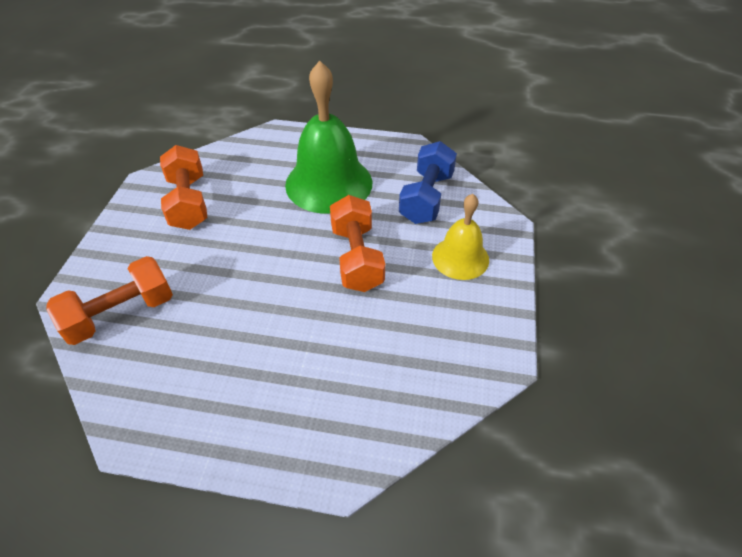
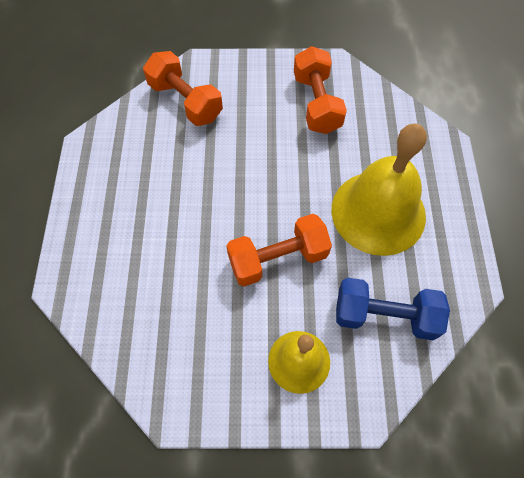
camera: 80 degrees right, 15 degrees up
(189, 202) = (317, 103): orange dumbbell -> orange dumbbell turned 75 degrees counterclockwise
(329, 183) = (378, 212): green bell -> yellow bell

